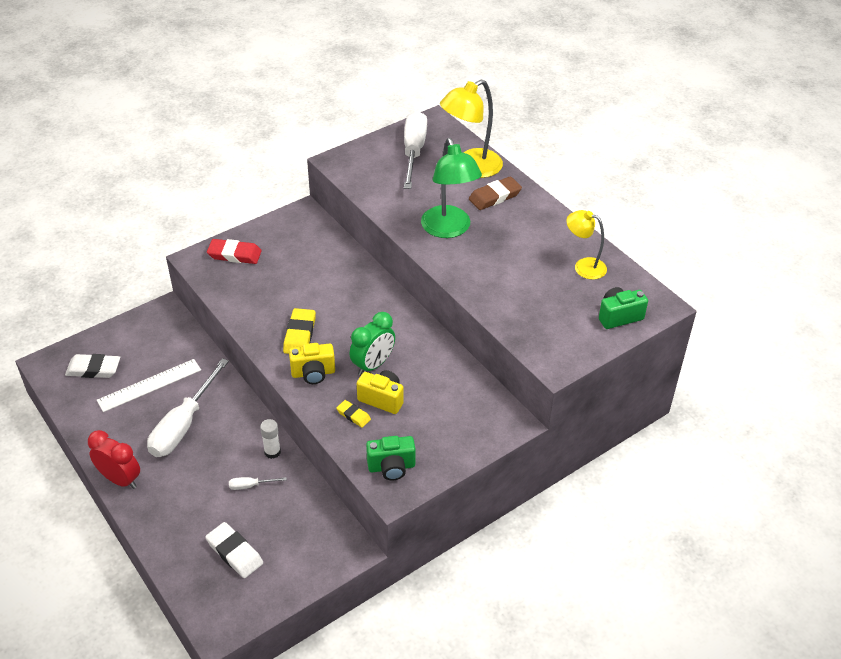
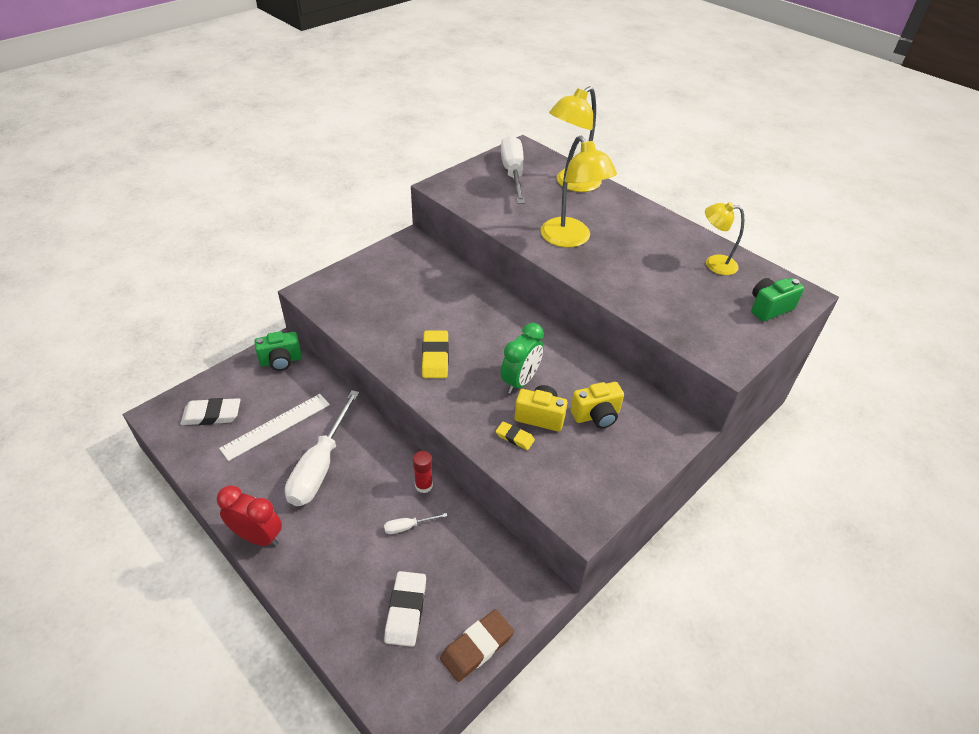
camera: 10 degrees left, 0 degrees up
(234, 254) = (349, 284): red eraser -> none
(234, 552) = (406, 610): white eraser -> white eraser turned 60 degrees clockwise
(272, 452) = (424, 485): white glue stick -> red glue stick
(313, 373) = (459, 396): yellow camera -> yellow camera (596, 416)
(391, 467) = (572, 491): green camera -> green camera (281, 361)
(449, 229) = (571, 239): green lamp -> yellow lamp
(495, 196) = (604, 207): brown eraser -> brown eraser (477, 647)

